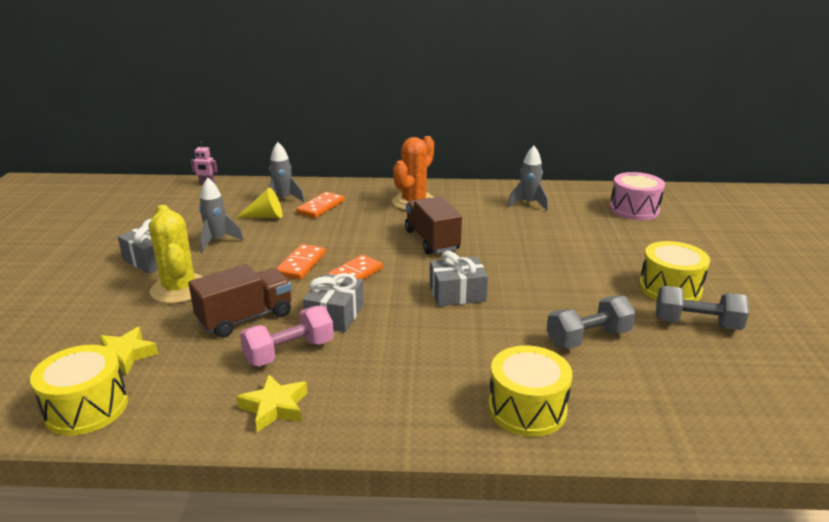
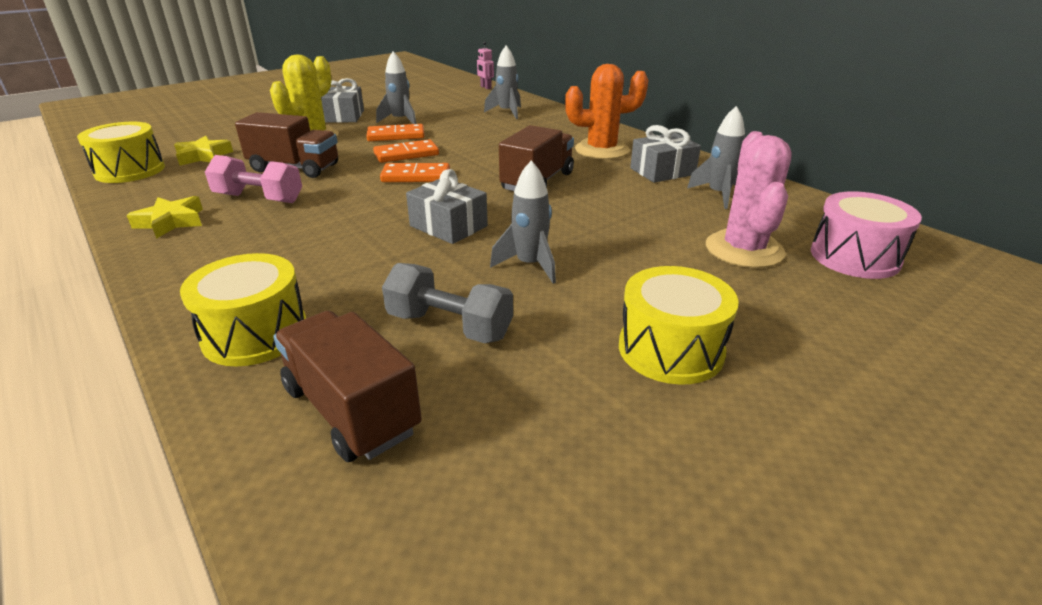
camera: 50 degrees right, 5 degrees up
(265, 216) = (466, 118): yellow cone -> none
(321, 207) = (518, 126): orange domino -> orange domino (396, 136)
(335, 315) = (338, 193): grey gift -> grey gift (662, 171)
(545, 288) = (530, 265): none -> grey rocket
(597, 228) = (744, 249): none -> pink cactus
(645, 396) = (351, 409): none -> brown truck
(696, 323) = (601, 401): grey dumbbell -> none

